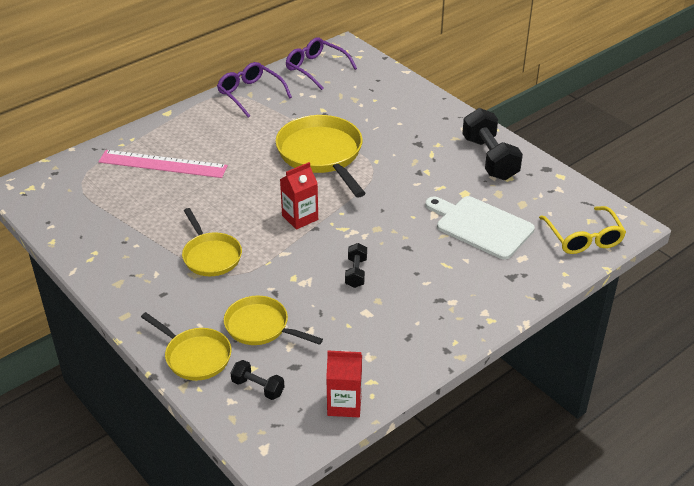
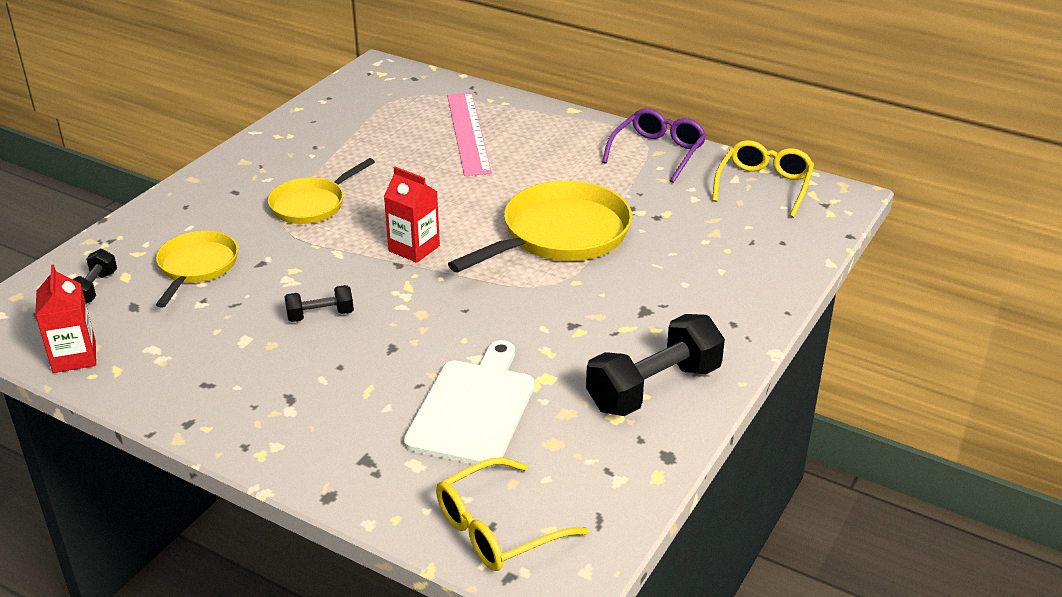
camera: 70 degrees right, 5 degrees down
(195, 356) = (137, 236): yellow pan -> none
(315, 68) = (764, 185): purple glasses -> yellow glasses

